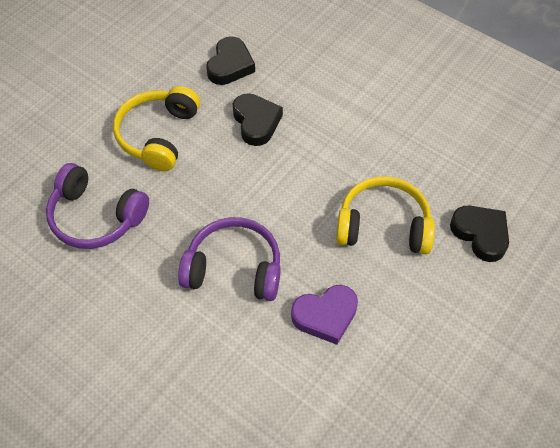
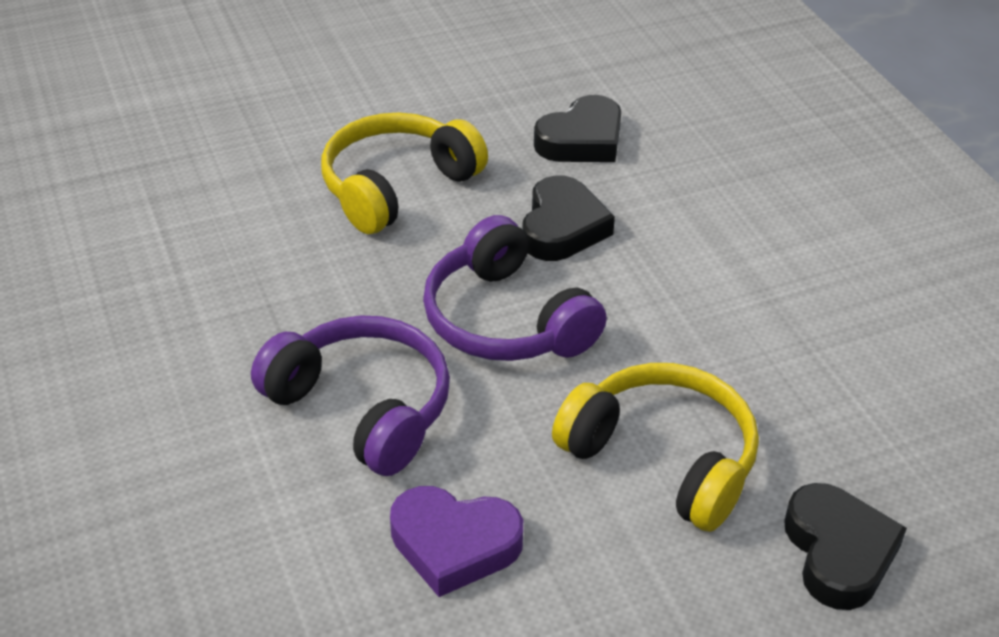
camera: 30 degrees right, 15 degrees down
(96, 217) = (219, 251): purple headphones -> purple headphones (506, 320)

